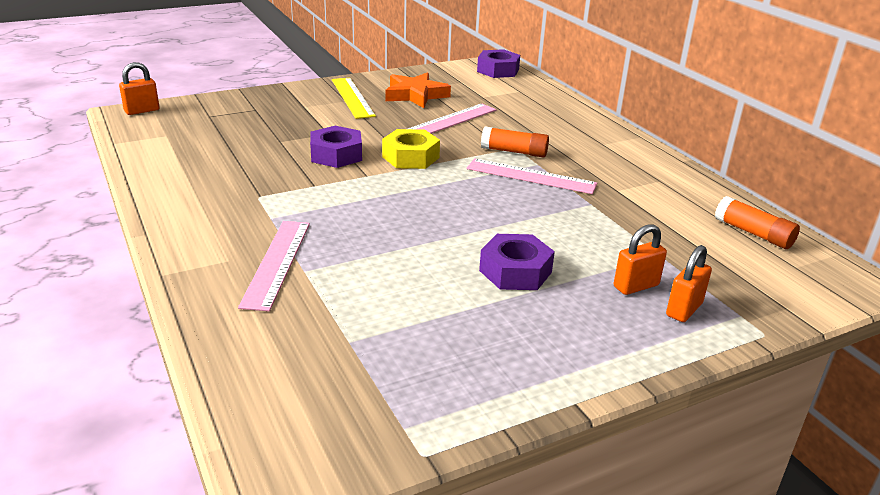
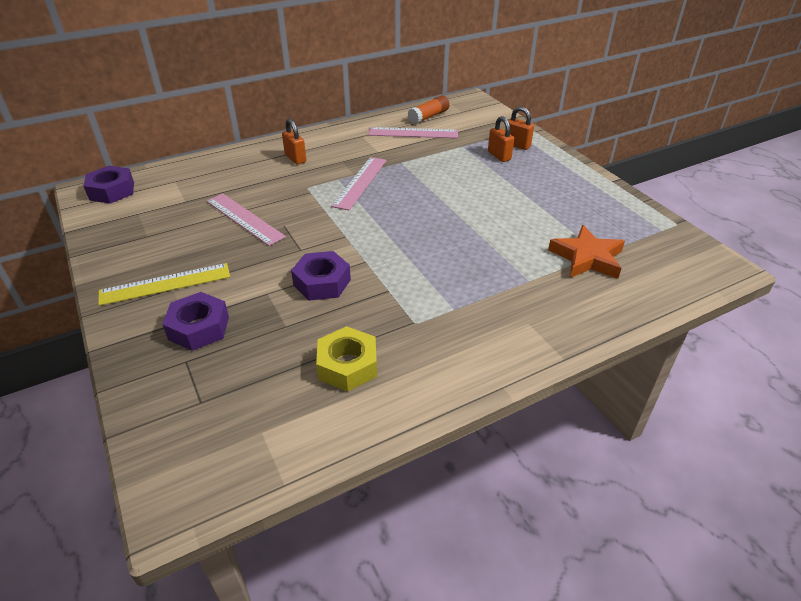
camera: 90 degrees left, 10 degrees up
(142, 111) = (167, 484): orange padlock -> orange padlock (295, 158)
(277, 263) = (524, 295): pink ruler -> pink ruler (413, 133)
(410, 157) = (326, 239): yellow nut -> yellow nut (348, 365)
(415, 95) = (170, 241): orange star -> orange star (587, 258)
(514, 152) = (315, 188): orange glue stick -> none
(515, 271) = (497, 193): purple nut -> purple nut (199, 328)

